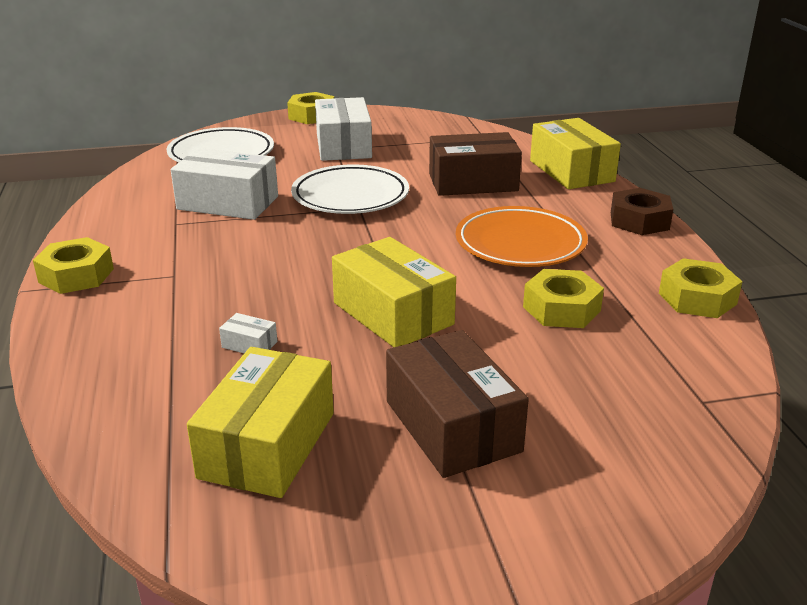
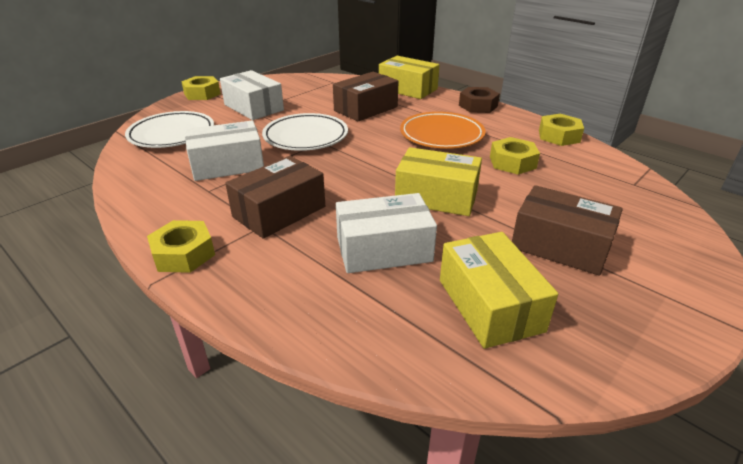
camera: 35 degrees left, 5 degrees up
(208, 268) = (279, 212): none -> brown box
(249, 344) = (384, 249): white box -> white box, size x2.45

